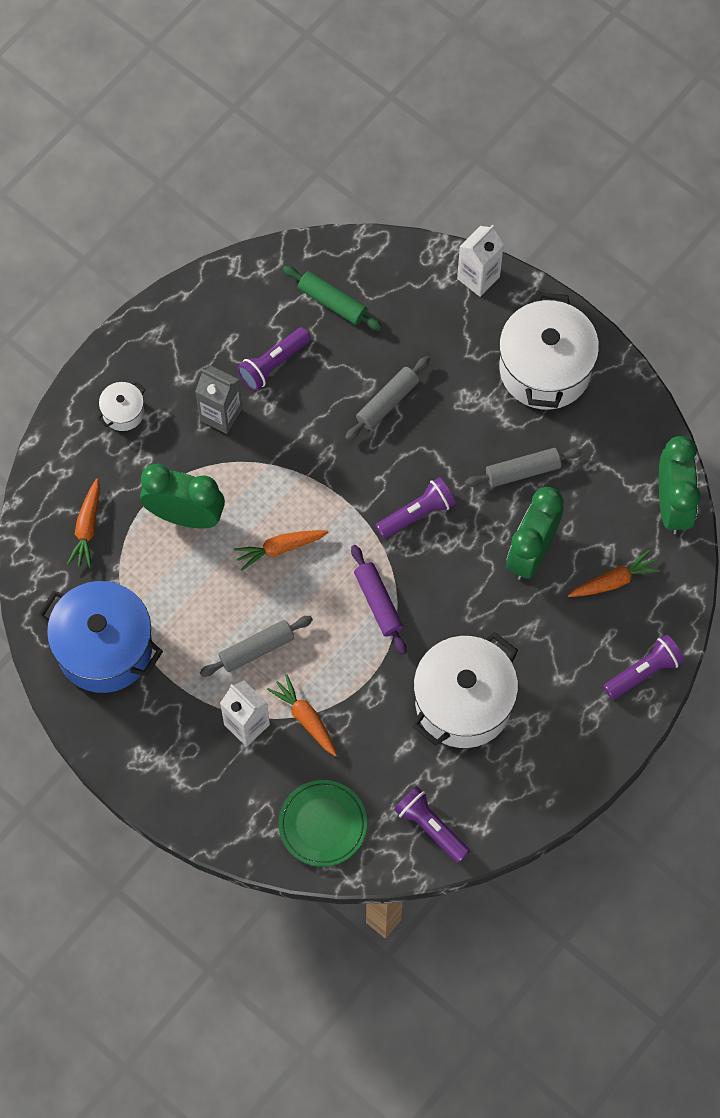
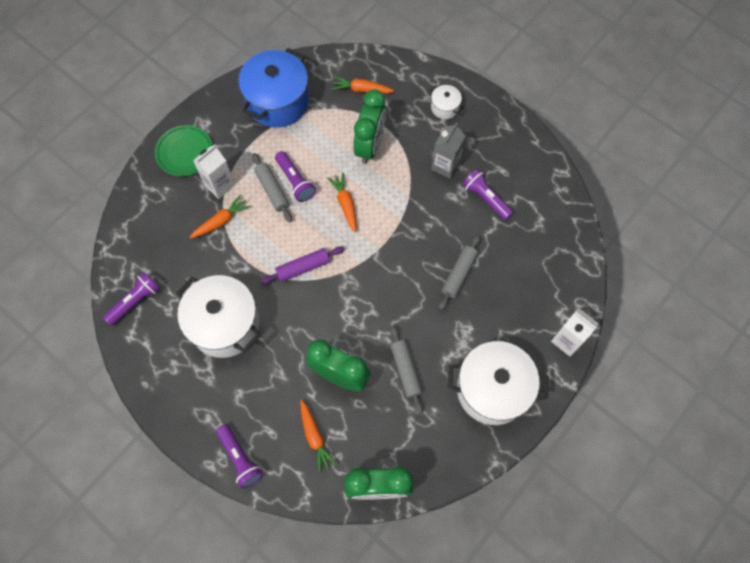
camera: 90 degrees right, 0 degrees up
(322, 824) = (145, 232): green plate -> green plate (185, 153)
(332, 302) = (537, 236): green rolling pin -> none
(387, 402) = (459, 274): grey rolling pin -> grey rolling pin turned 75 degrees clockwise
(417, 514) = (371, 294): purple flashlight -> purple flashlight (295, 181)

